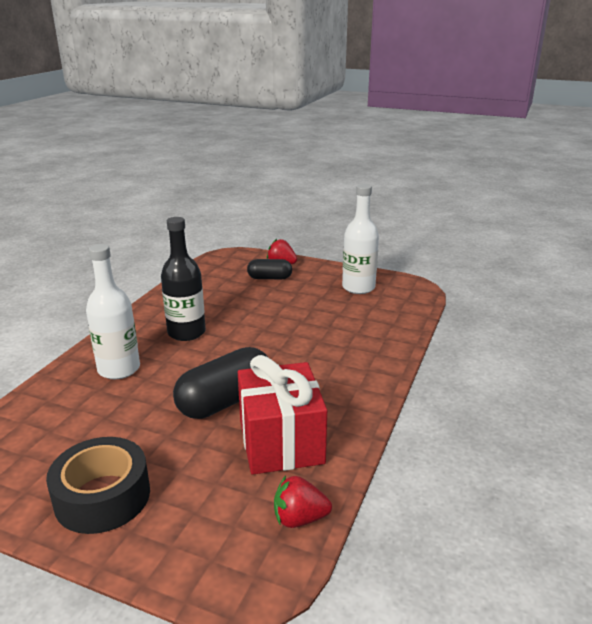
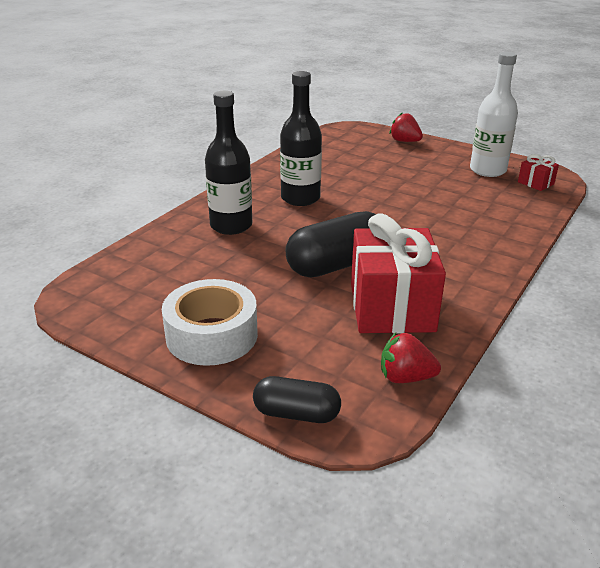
camera: 10 degrees right, 5 degrees up
(102, 497) = (212, 335): black tape -> white tape
(119, 369) = (231, 225): white bottle -> black bottle
(269, 278) = (391, 154): black capsule -> black capsule (296, 413)
(401, 297) = (535, 183): none -> red gift

